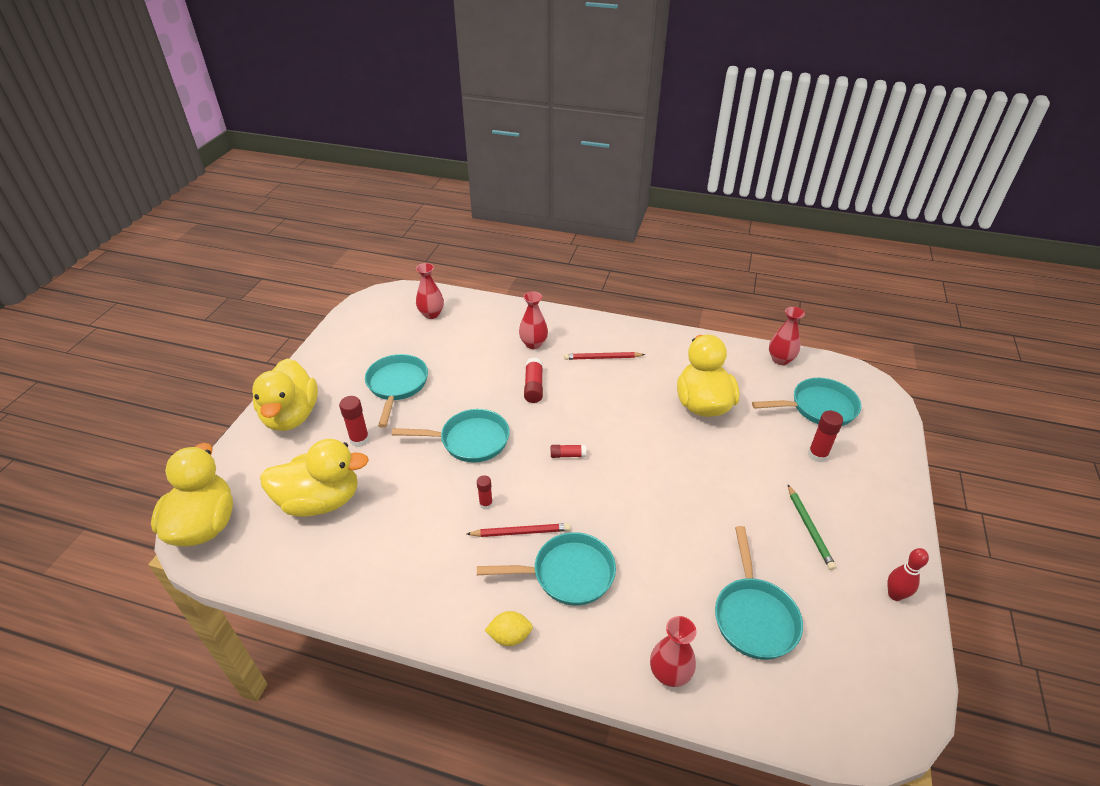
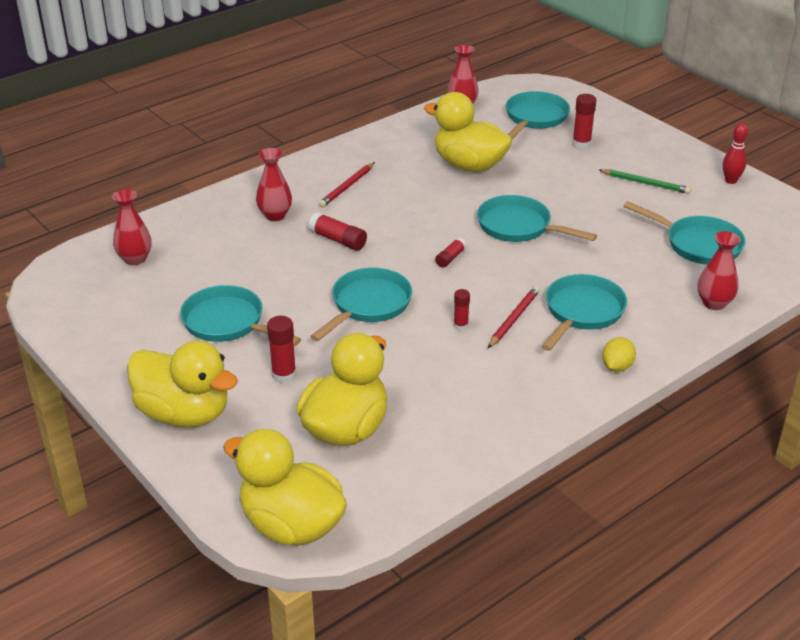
camera: 55 degrees left, 5 degrees down
(649, 474) = (518, 227): none -> turquoise pan

